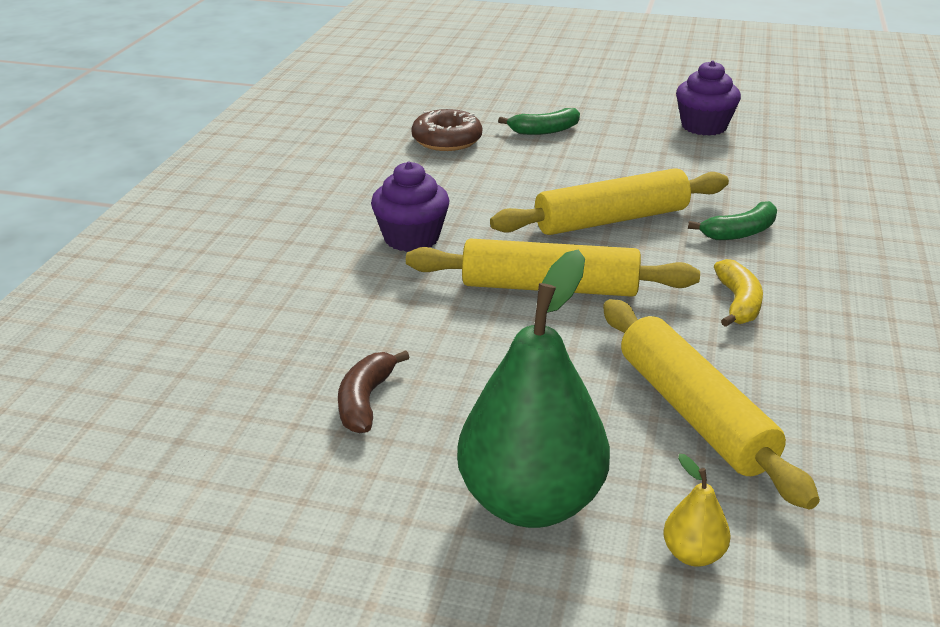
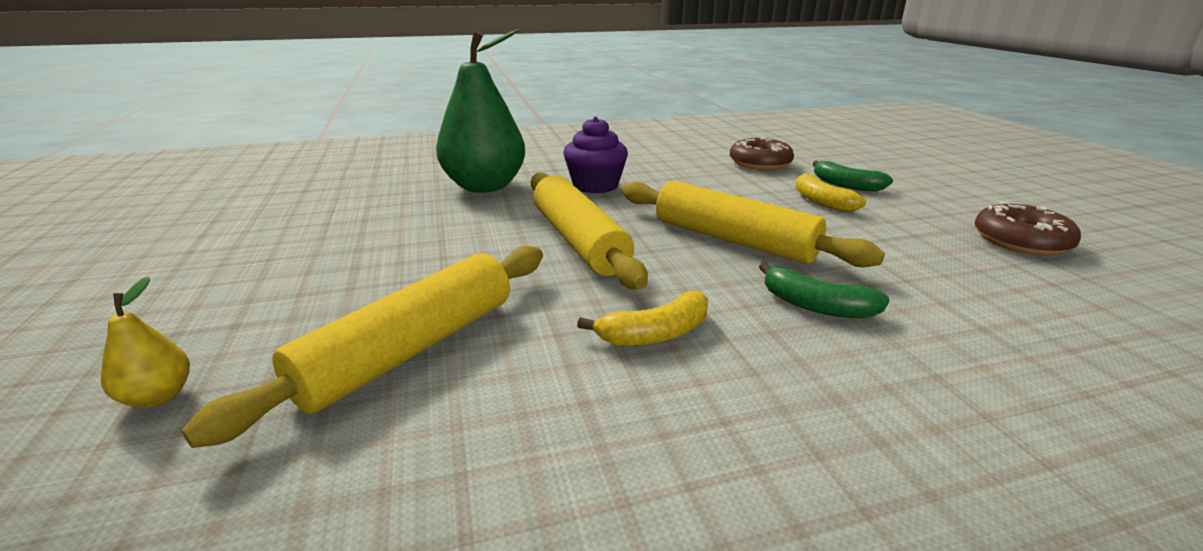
camera: 60 degrees right, 5 degrees down
(365, 401) = (366, 220): brown banana -> none
(530, 502) = (245, 301): green pear -> green pear (485, 186)
(569, 155) = (821, 201): none -> yellow banana
(704, 126) = (1020, 241): purple cupcake -> brown donut

